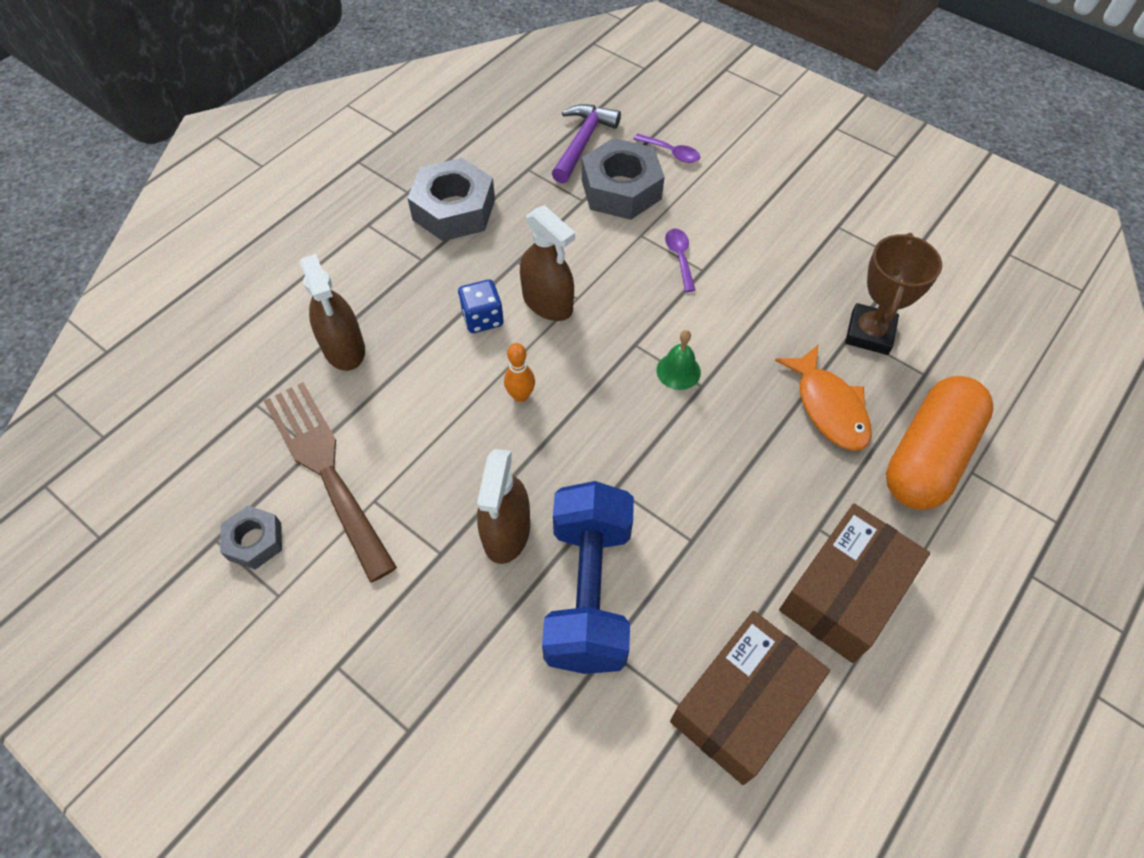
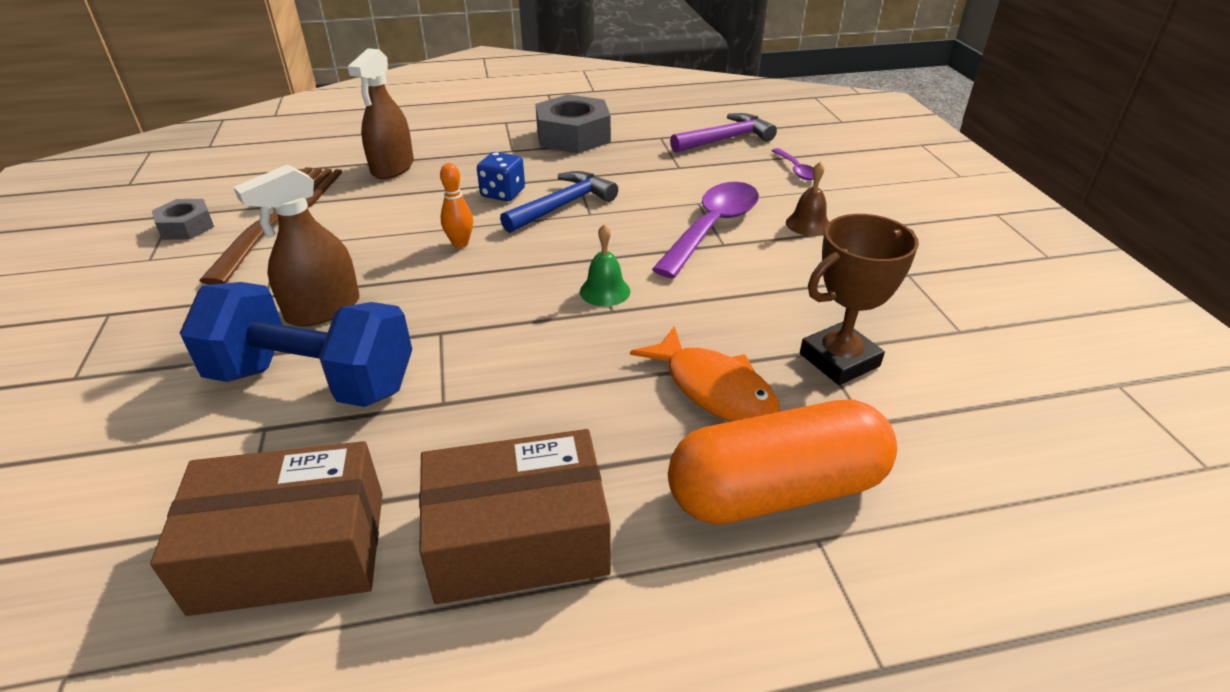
camera: 40 degrees right, 20 degrees down
(547, 302) = (563, 206): brown spray bottle -> blue hammer
(588, 592) = (313, 381): blue dumbbell -> blue dumbbell turned 60 degrees clockwise
(621, 189) = (720, 173): grey nut -> none
(679, 257) = (712, 228): purple spoon -> purple spoon, size x2.08
(736, 213) = (808, 224): none -> brown bell
(829, 407) = (714, 389): orange fish -> orange fish turned 60 degrees counterclockwise

